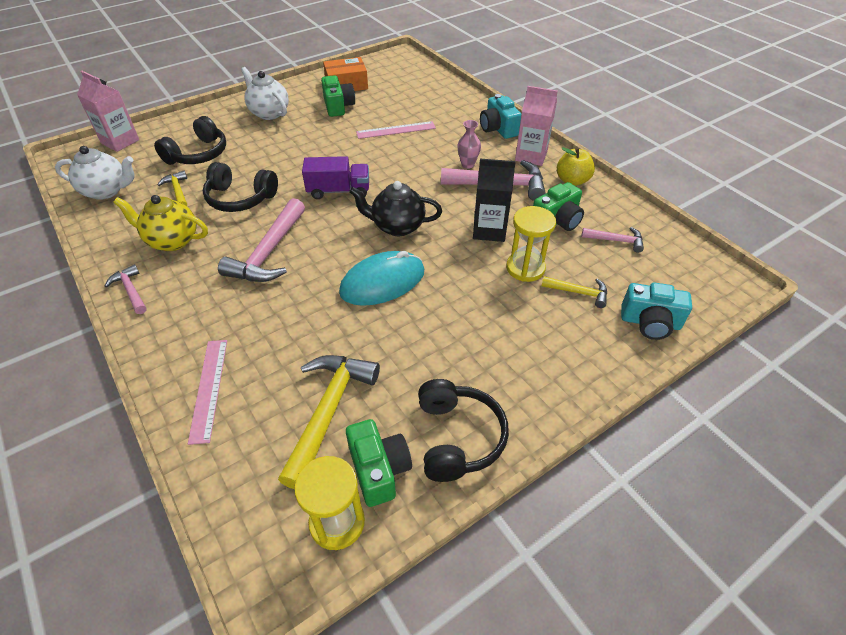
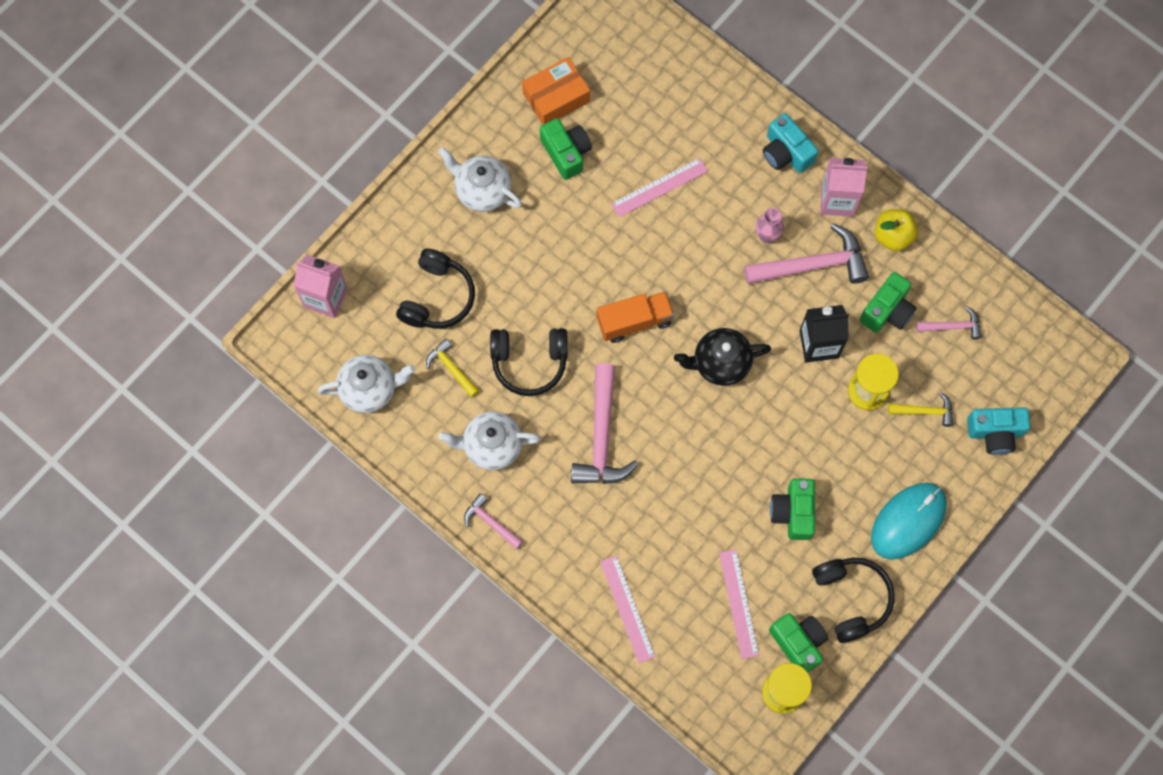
camera: 15 degrees left, 25 degrees up
(172, 241) = (491, 446): yellow teapot -> white teapot
(328, 412) = (739, 603): yellow hammer -> pink ruler
(338, 191) = (634, 321): purple truck -> orange truck
(382, 282) = (732, 446): turquoise mouse -> turquoise mouse (908, 521)
(421, 343) = (793, 512): none -> green camera

